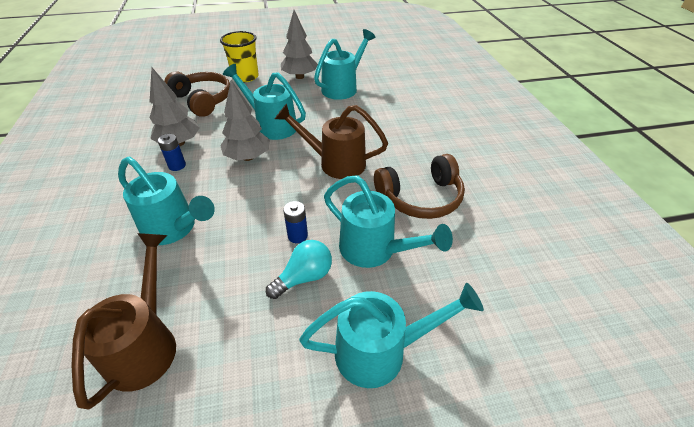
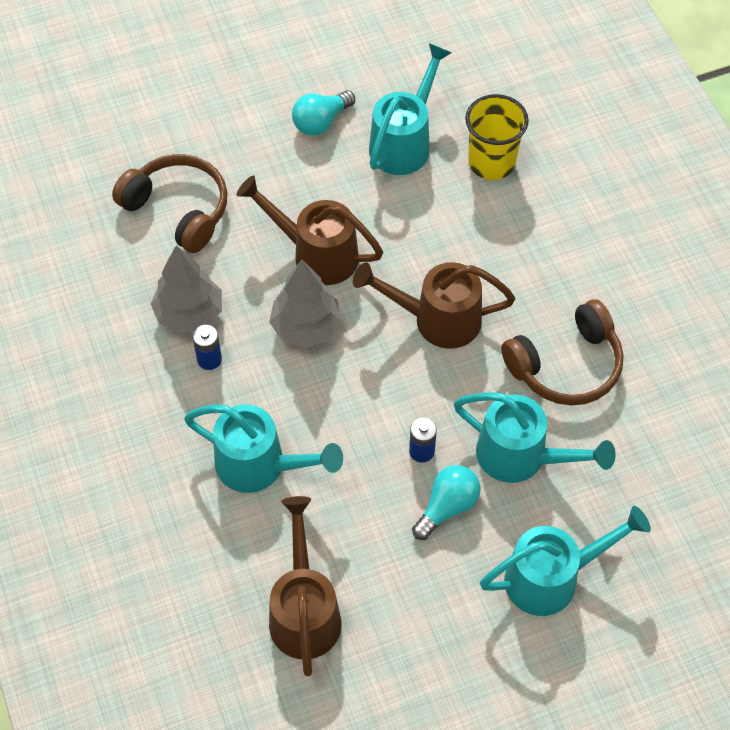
camera: 10 degrees left, 15 degrees up
(245, 77) = (225, 136): yellow cup -> yellow cup (491, 162)
(272, 125) = (316, 254): turquoise watering can -> brown watering can
(299, 77) = (321, 122): grey tree -> turquoise light bulb

